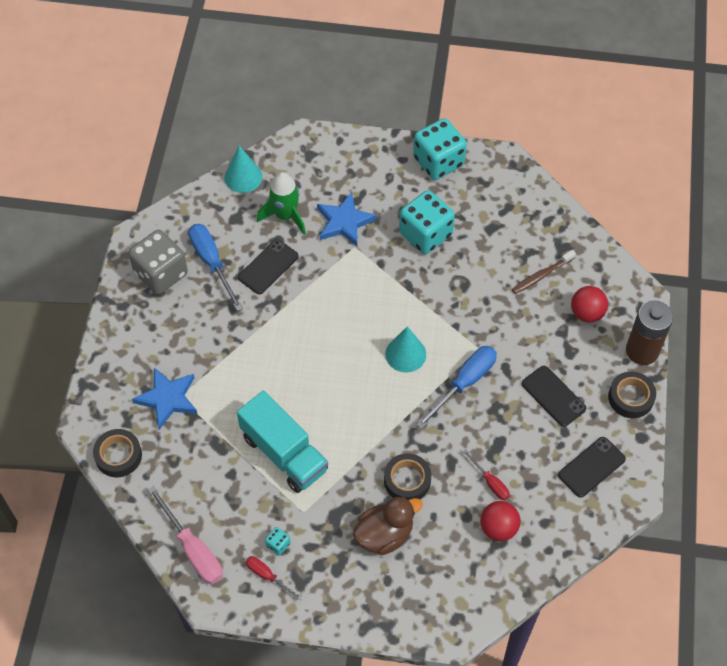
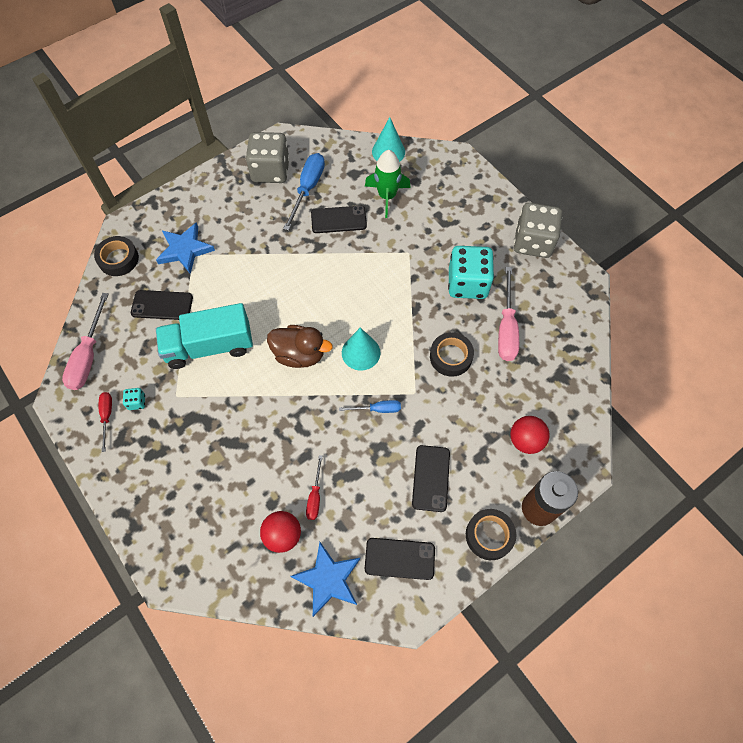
camera: 45 degrees right, 5 degrees up
(204, 457) = (162, 305): none -> black phone
(284, 453) = (209, 346): turquoise truck -> turquoise truck turned 75 degrees clockwise
(344, 222) = (421, 231): blue star -> blue star (328, 579)
(384, 535) = (205, 462): brown duck -> brown duck (299, 354)
(407, 480) = (262, 439): black tape -> black tape (450, 357)
(438, 162) = (533, 242): turquoise dice -> grey dice
(464, 383) = (377, 409): blue screwdriver -> blue screwdriver, size x0.55
(489, 244) = (506, 328): none -> pink screwdriver
(541, 275) = (521, 383): brown toothbrush -> none

